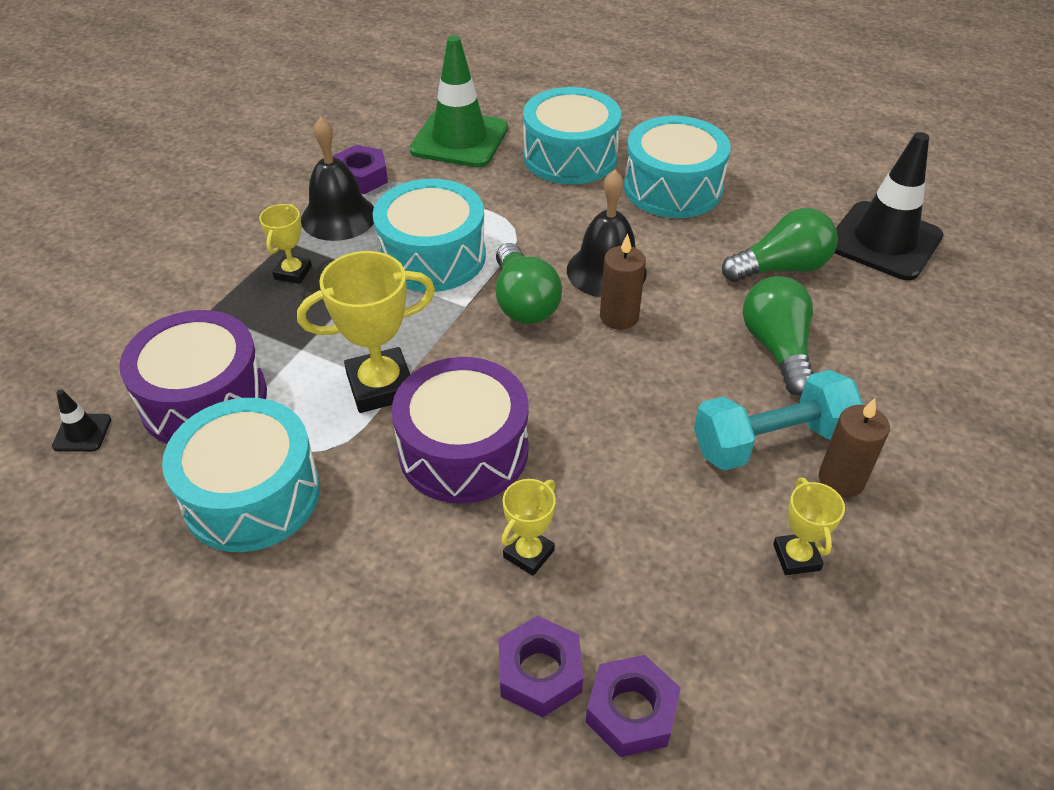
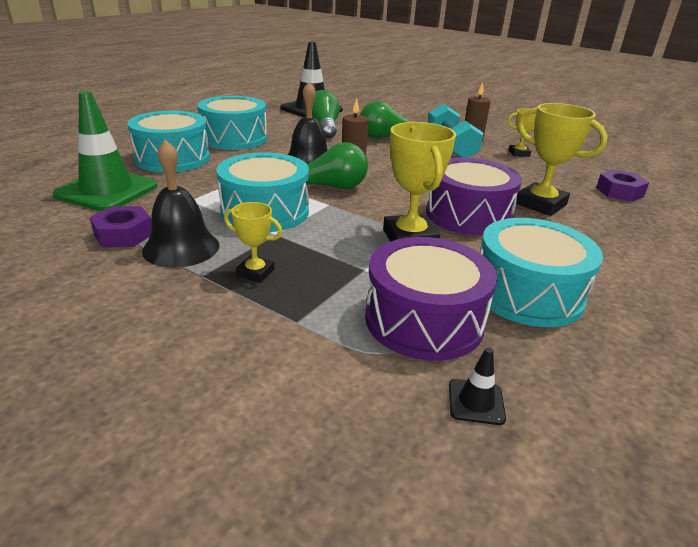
camera: 85 degrees left, 15 degrees down
(528, 554) = (540, 204): yellow trophy -> yellow trophy, size x1.80
(539, 672) = (612, 208): purple nut -> none

